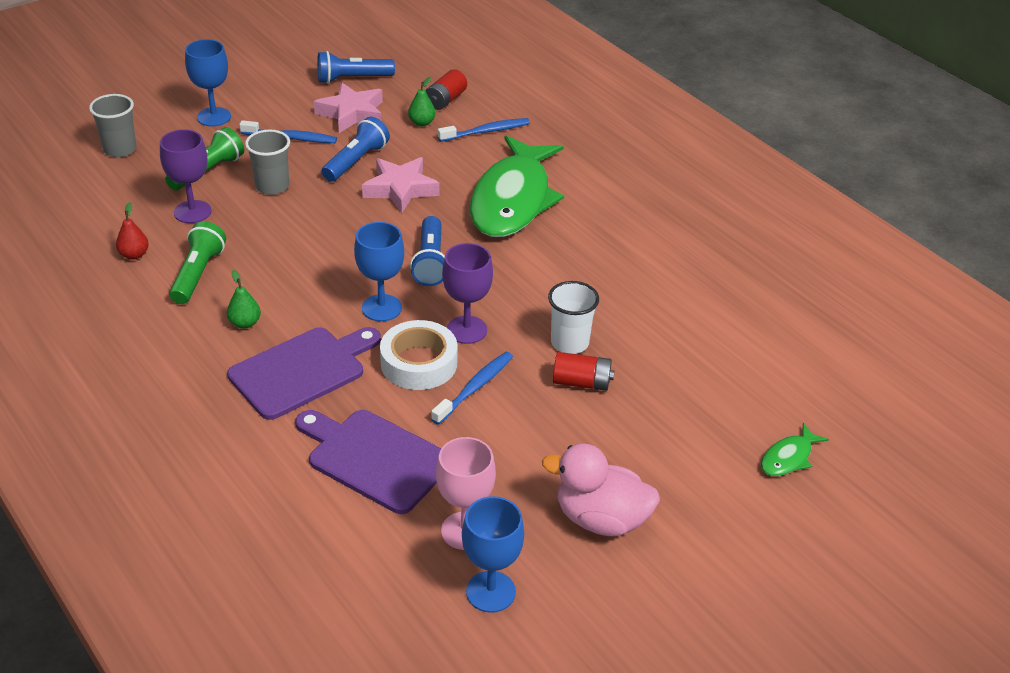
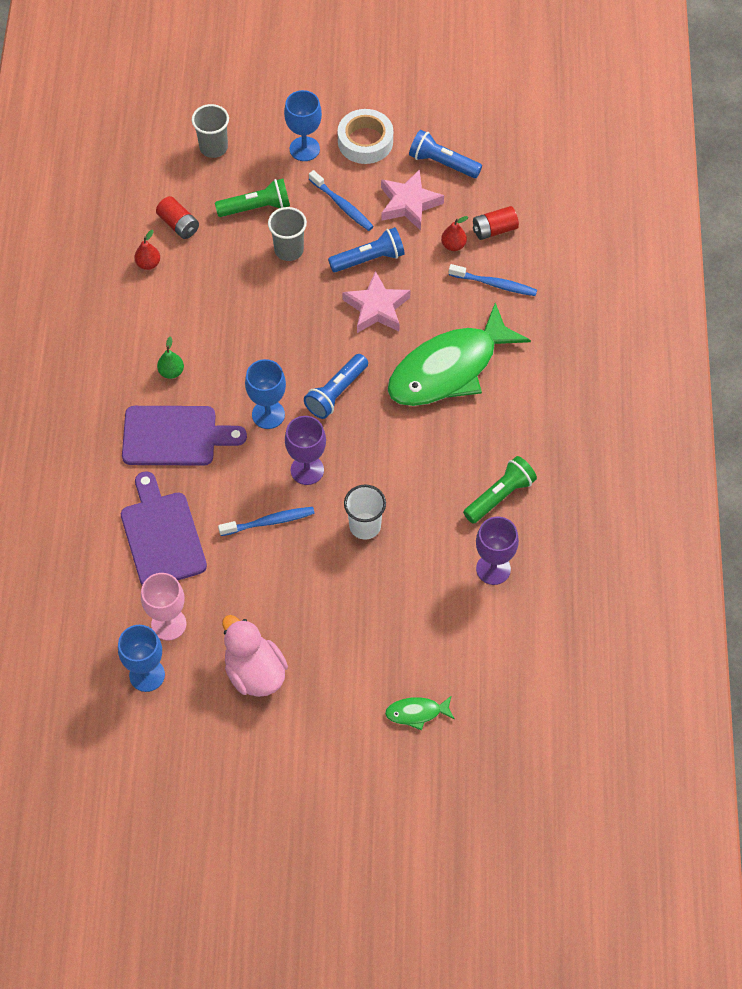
camera: 40 degrees right, 20 degrees up
(192, 212) = (215, 244): purple goblet -> purple goblet (493, 569)
(198, 274) = (175, 308): green flashlight -> green flashlight (500, 496)
(419, 363) = (252, 478): white tape -> white tape (365, 141)
(422, 123) = (453, 245): green pear -> red pear
(581, 382) = (341, 564): red battery -> red battery (178, 224)

